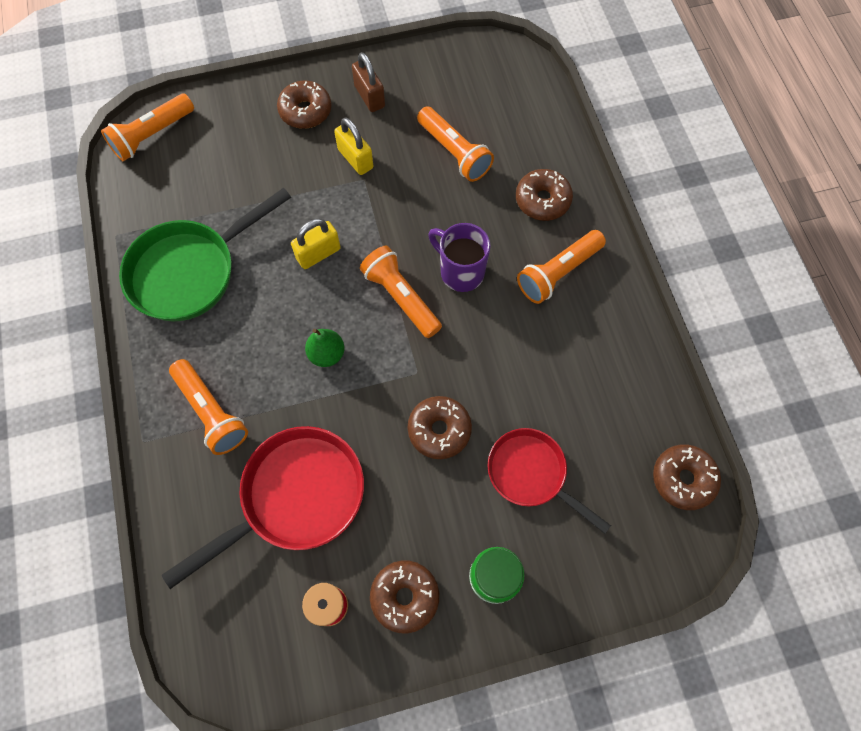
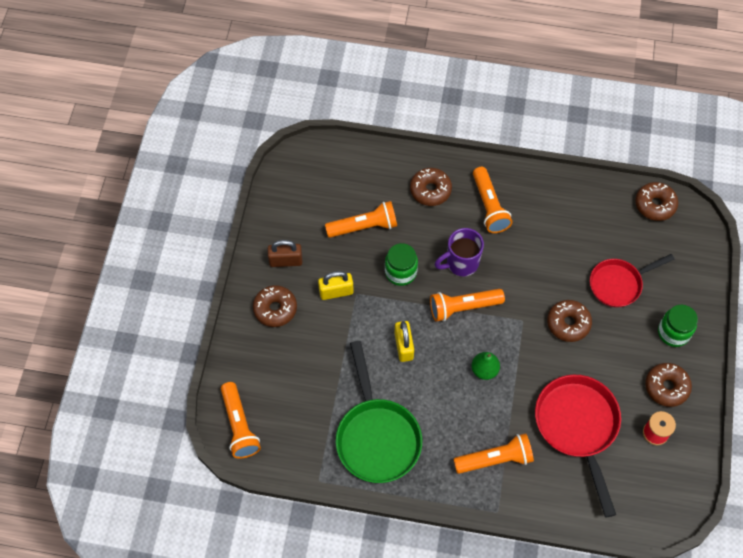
camera: 65 degrees left, 5 degrees down
(414, 213) = (400, 272): none -> green jar

